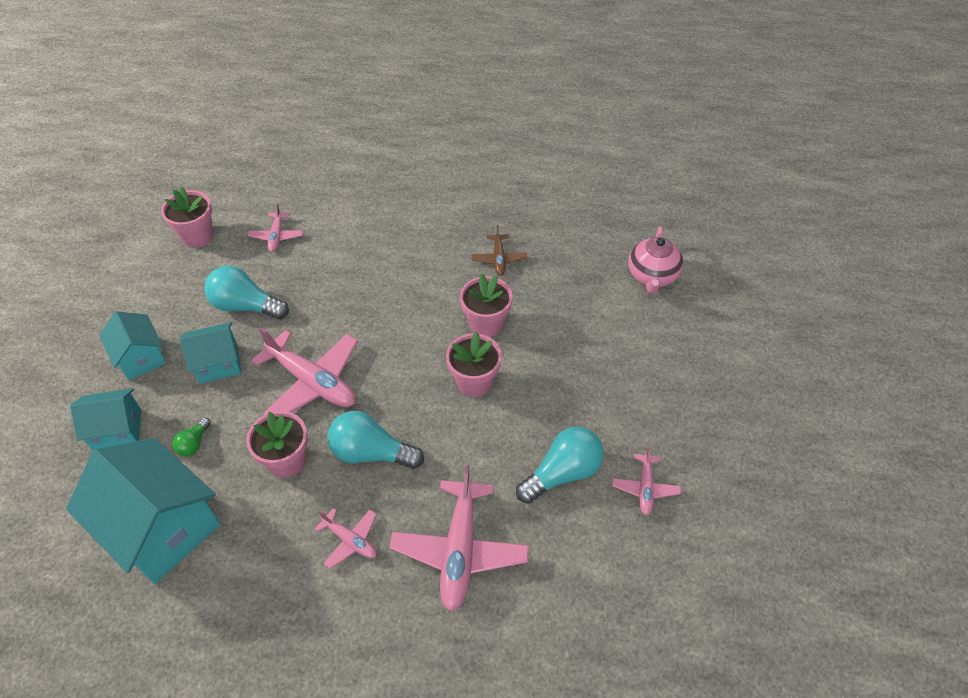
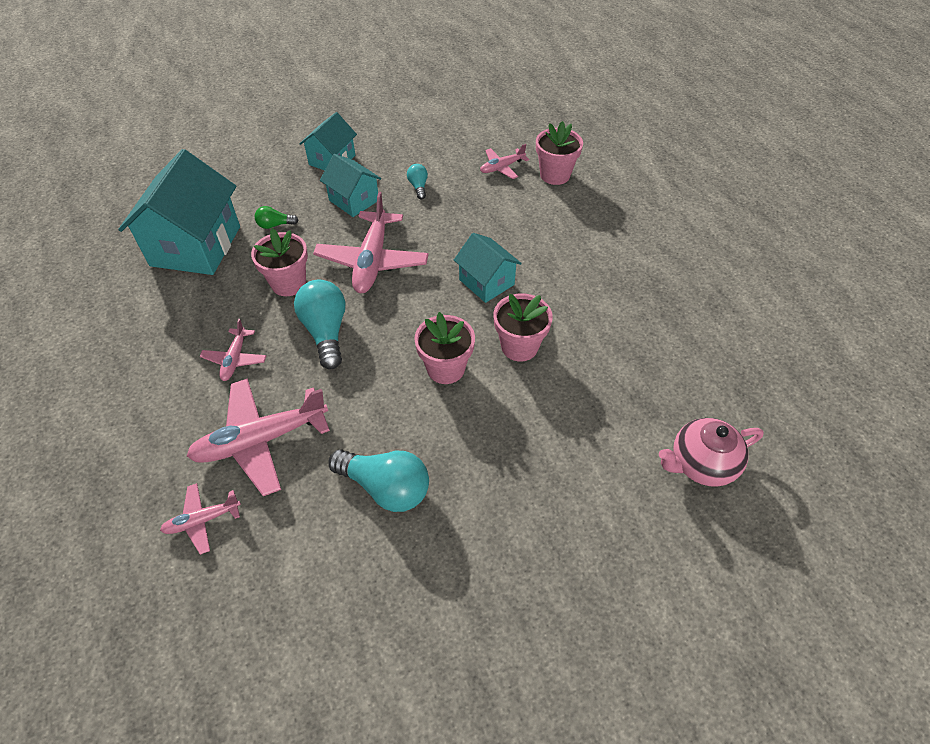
camera: 60 degrees right, 0 degrees up
(117, 430) = (264, 182): turquoise house -> turquoise house (486, 282)
(197, 236) = (465, 128): pink flower pot -> pink flower pot (555, 175)
(246, 306) = (418, 187): turquoise light bulb -> turquoise light bulb, size x0.50
(498, 259) = (606, 320): brown plane -> none
(645, 488) = (410, 574): pink plane -> pink plane (202, 520)

